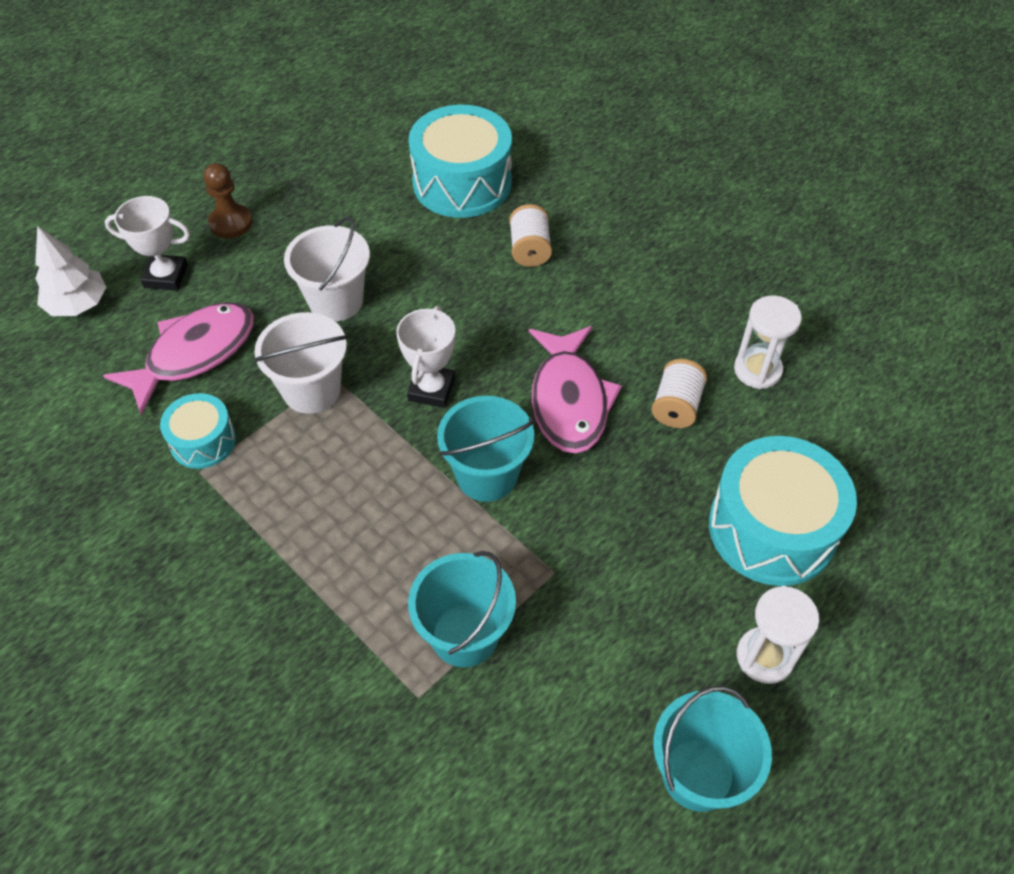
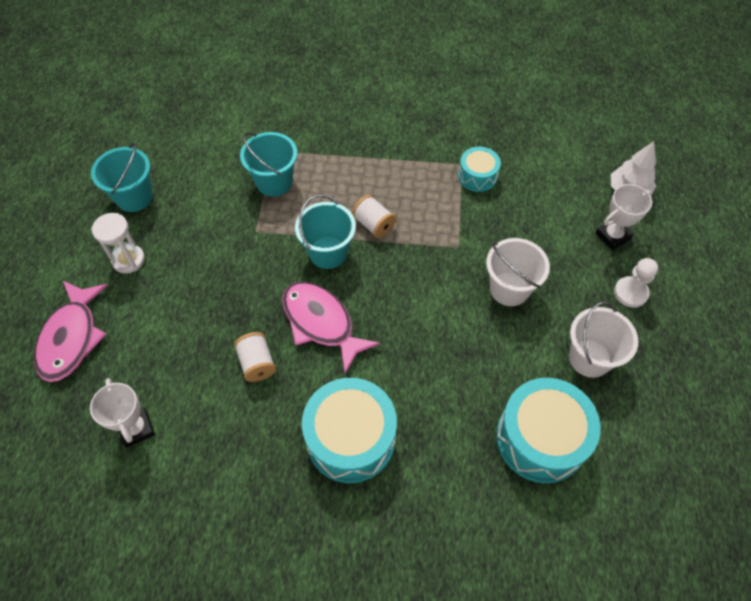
camera: 140 degrees right, 5 degrees up
(194, 354) = (538, 209): pink fish -> pink fish (71, 338)
(231, 223) = (630, 293): brown pawn -> white pawn
(312, 390) = (459, 233): white bucket -> white bucket (589, 358)
(431, 389) = (400, 276): white trophy -> white trophy (136, 428)
(530, 249) = (440, 414): white spool -> white spool (374, 224)
(757, 370) = (223, 426): white hourglass -> none
(772, 528) = (157, 326): turquoise drum -> turquoise drum (351, 438)

